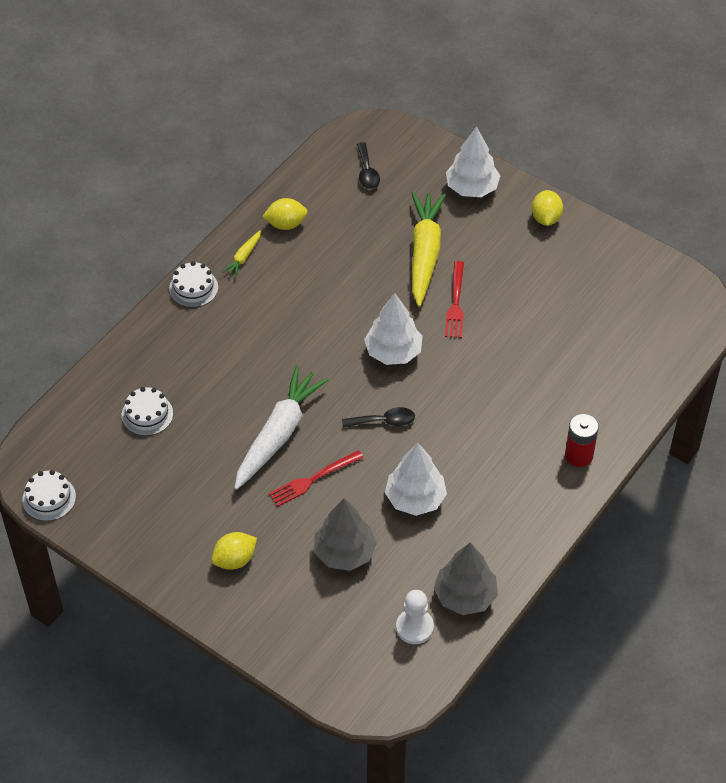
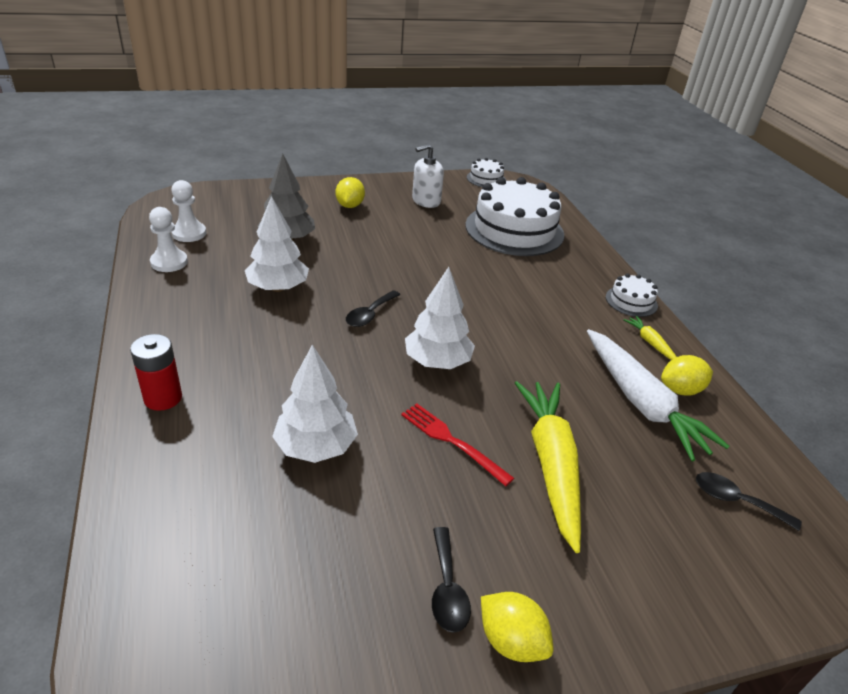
camera: 125 degrees right, 15 degrees down
(147, 414) = (514, 230): white cake -> white cake, size x2.20
(158, 511) = (426, 201): none -> white soap dispenser
(278, 434) = (427, 265): white carrot -> white carrot (641, 402)
(286, 224) = (680, 390): yellow lemon -> yellow lemon turned 45 degrees clockwise
(313, 479) = (365, 258): red fork -> none
(424, 253) = (551, 464): yellow carrot -> yellow carrot turned 135 degrees counterclockwise
(465, 596) = (169, 262): grey tree -> white pawn
(472, 188) = (638, 592): white tree -> white tree (316, 446)
(547, 251) = (447, 589): none -> black spoon

